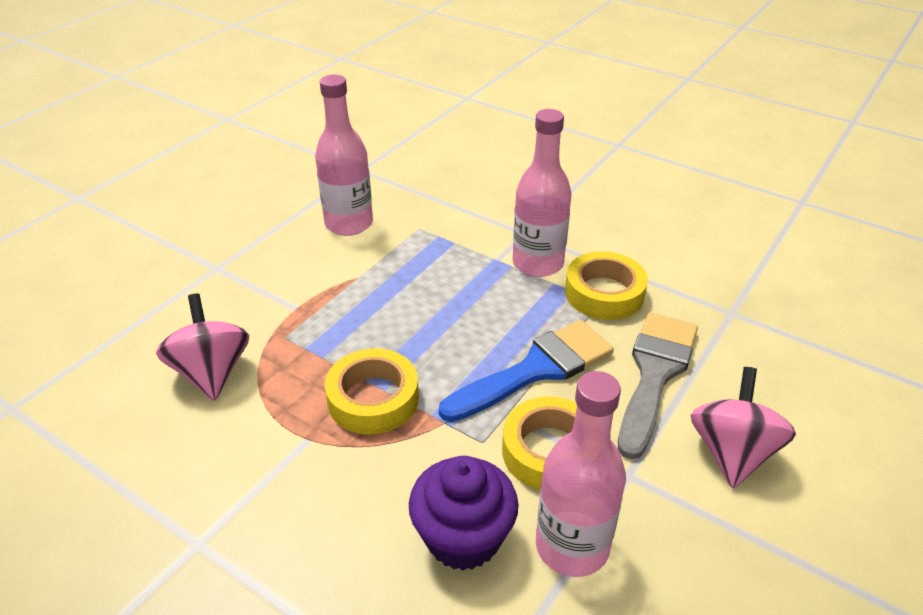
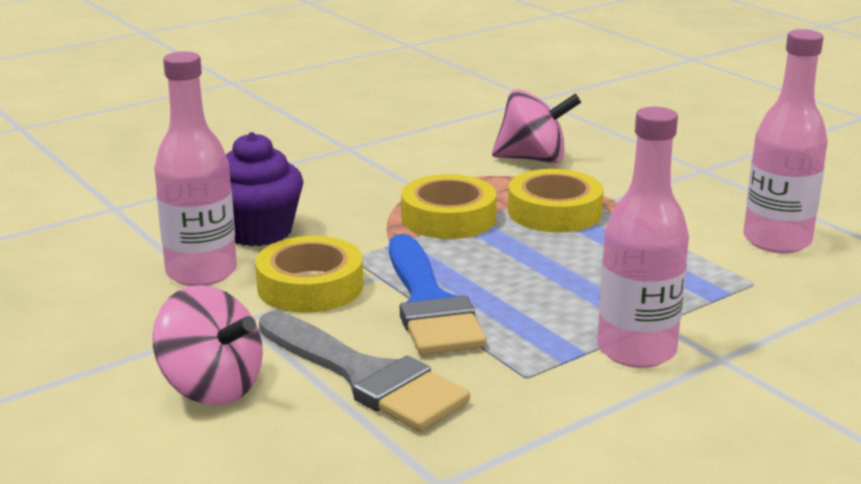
camera: 110 degrees right, 15 degrees down
(604, 293) = (543, 385): yellow tape -> yellow tape (554, 212)

